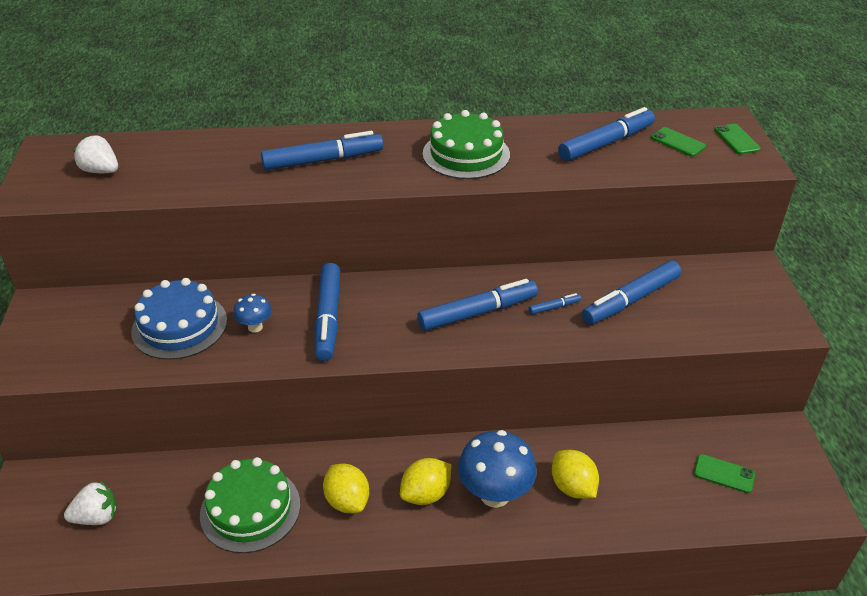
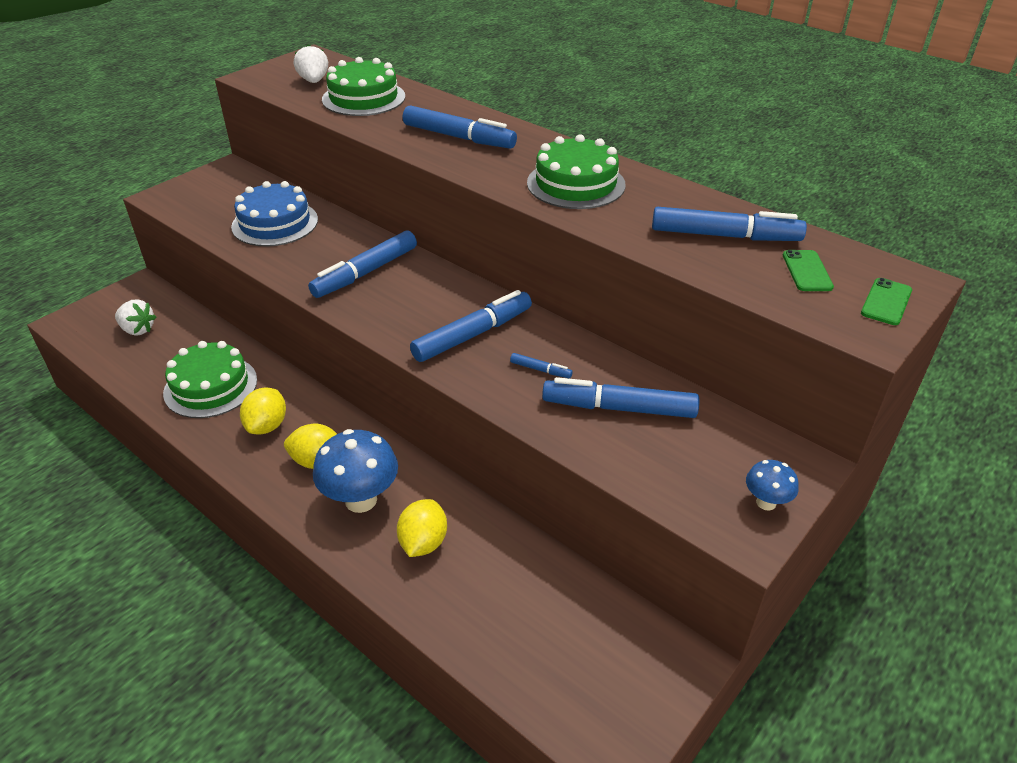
camera: 45 degrees right, 0 degrees up
(180, 165) = (363, 98): none -> green cake
(255, 327) = (313, 250): blue mushroom -> blue mushroom (766, 502)
(478, 313) = (473, 335): blue marker -> blue marker turned 60 degrees counterclockwise
(724, 474) = (566, 642): green phone -> none

